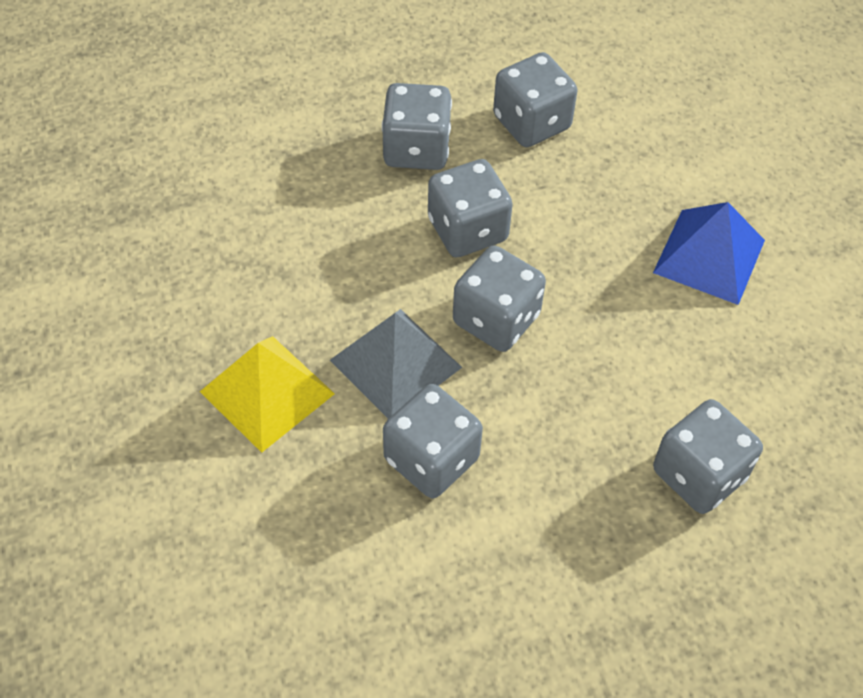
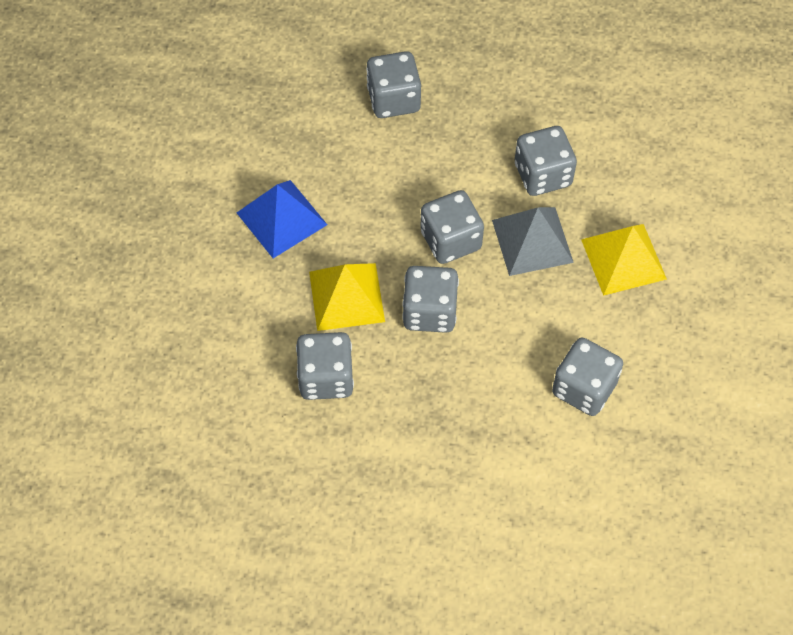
camera: 150 degrees left, 5 degrees up
(416, 149) = (426, 395): grey dice -> grey dice (584, 388)
(570, 206) = (346, 296): none -> yellow pyramid

